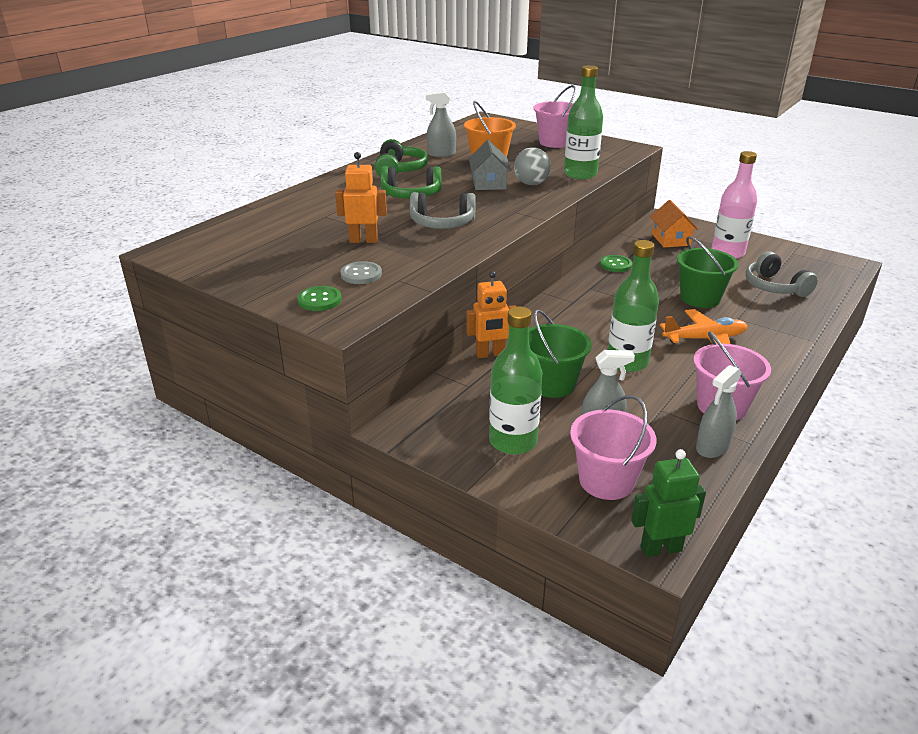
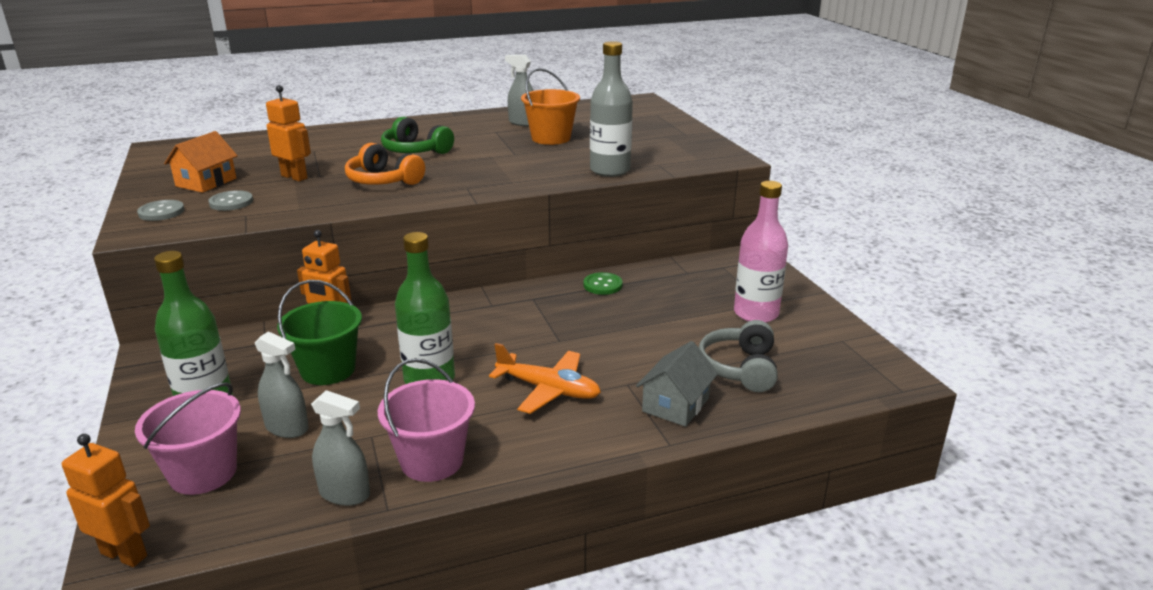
camera: 35 degrees right, 5 degrees down
(319, 300) = (161, 212): green button -> grey button
(400, 170) = (456, 128): green headphones -> none
(442, 223) = (383, 181): grey headphones -> orange headphones
(489, 183) = (503, 157): grey house -> grey house (675, 405)
(531, 184) = (540, 167): grey ball -> none
(555, 142) = (657, 135): pink bucket -> none
(580, 174) = (610, 170): green bottle -> grey bottle
(660, 548) = (124, 554): green robot -> orange robot
(670, 239) = (714, 279): orange house -> orange house (206, 182)
(700, 298) = (626, 348): green bucket -> none
(712, 447) = (344, 493): grey spray bottle -> grey spray bottle turned 150 degrees counterclockwise

